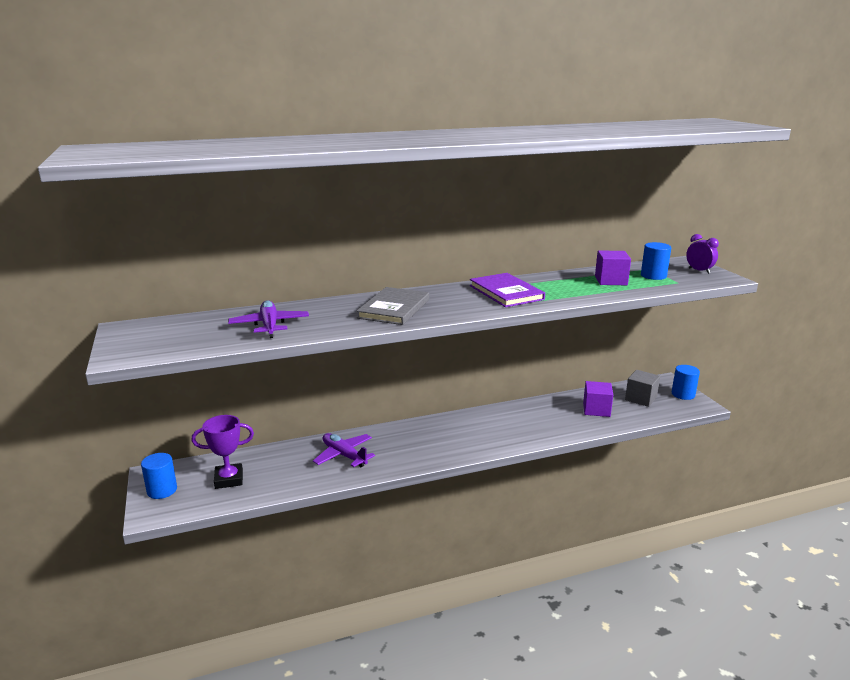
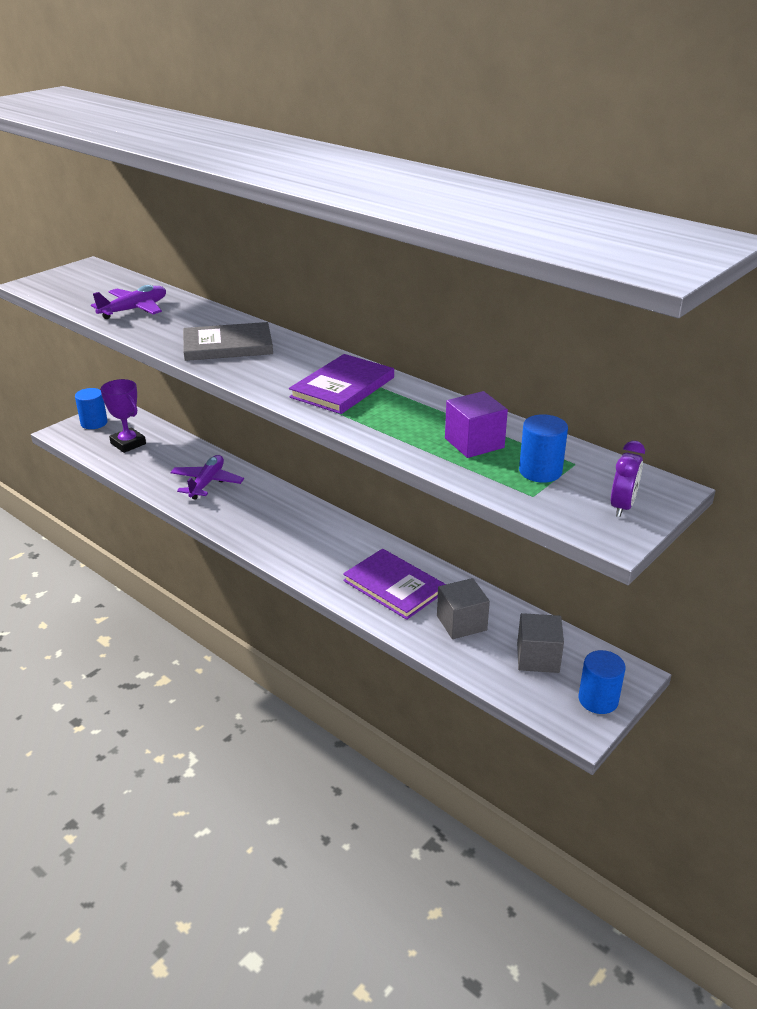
camera: 60 degrees right, 10 degrees up
(544, 419) = (394, 586): none -> purple book
(596, 409) = (461, 623): purple cube -> grey cube

